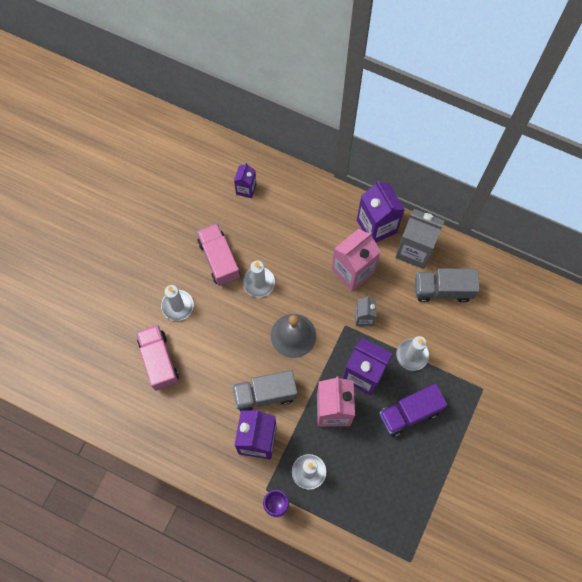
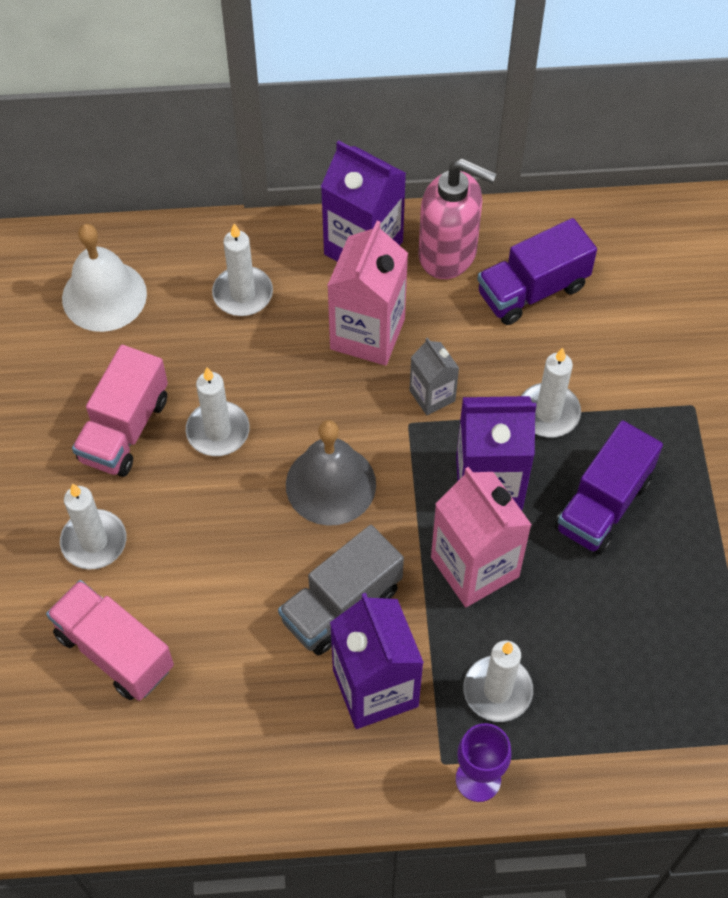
camera: 30 degrees left, 10 degrees down
(219, 259) = (124, 429): pink truck -> pink truck turned 105 degrees counterclockwise
(246, 189) = (104, 296): purple carton -> white bell
(308, 220) = (243, 294): none -> white candle
(414, 250) = (448, 254): grey carton -> pink soap dispenser
(443, 290) = (532, 290): grey truck -> purple truck

